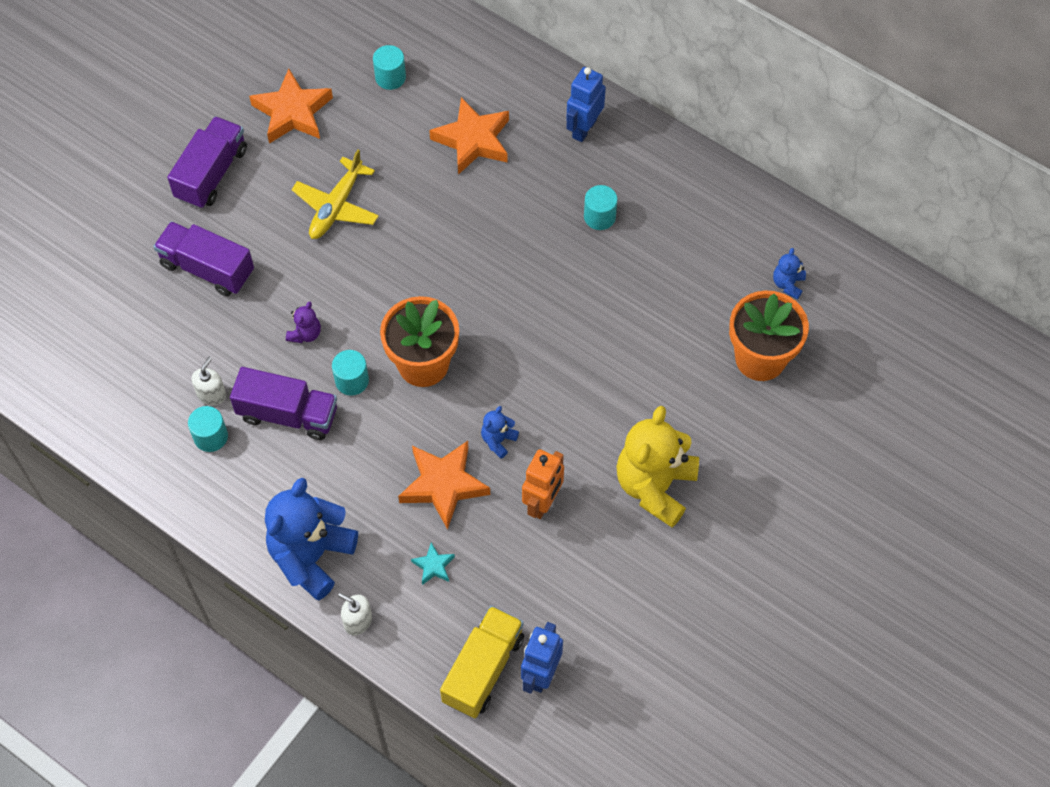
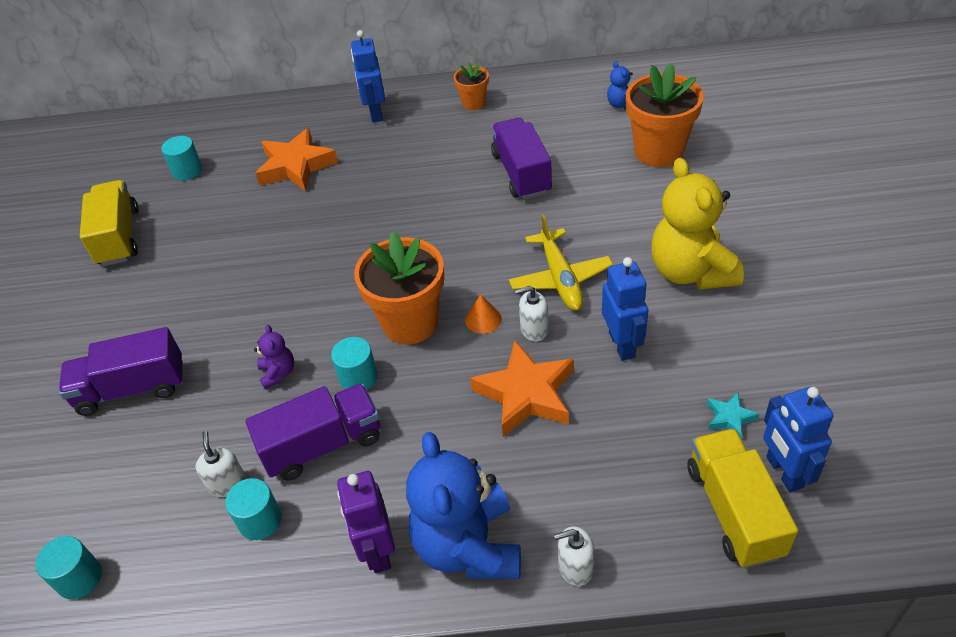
camera: 35 degrees left, 15 degrees down
(211, 174) = (75, 320): purple truck -> purple truck (521, 173)
(259, 514) = (377, 551): none -> purple robot
(292, 112) = (119, 237): orange star -> yellow truck
(336, 206) = (219, 270): yellow plane -> yellow plane (560, 278)
(433, 566) = (590, 462): turquoise star -> turquoise star (729, 418)
(473, 403) = (483, 319): none -> orange cone
(498, 440) = (534, 329): blue teddy bear -> white soap dispenser
(543, 502) = (622, 345): orange robot -> blue robot
(599, 216) = (445, 150): turquoise cylinder -> turquoise cylinder (79, 578)
(672, 182) = (473, 103): none -> orange flower pot

